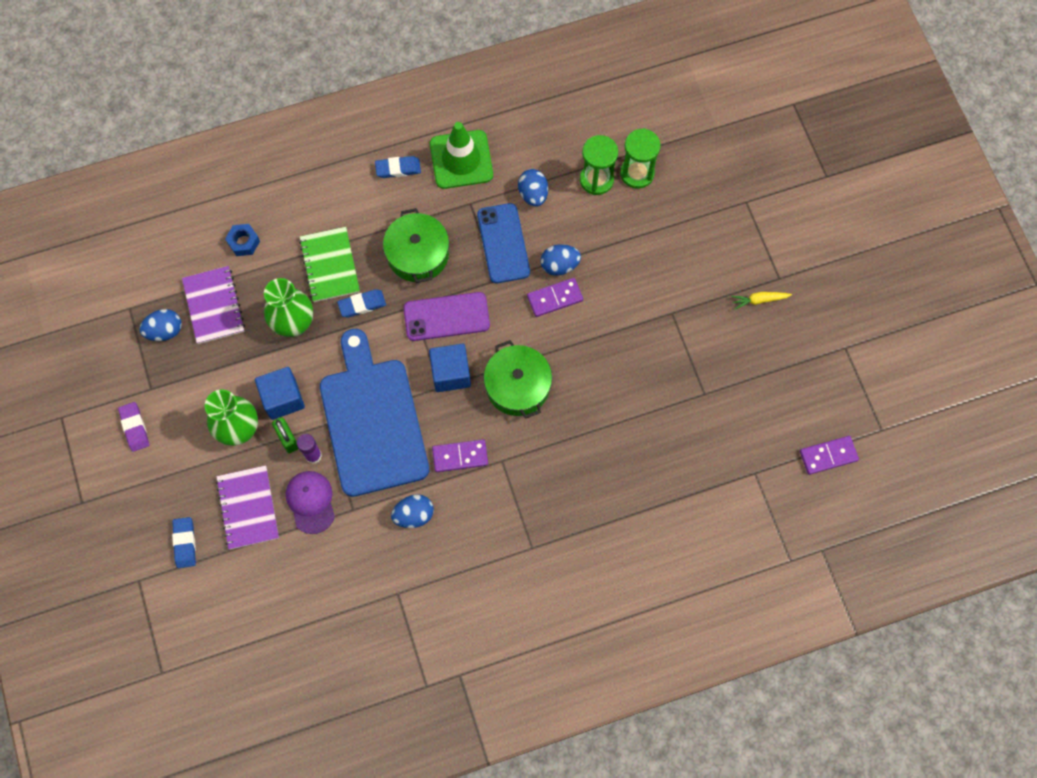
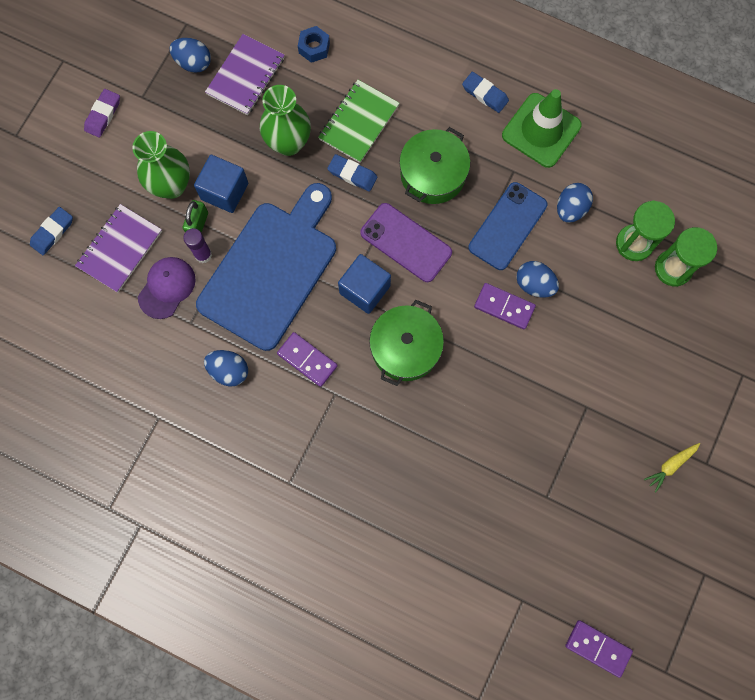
camera: 45 degrees right, 5 degrees up
(759, 300) = (670, 466): yellow carrot -> yellow carrot turned 75 degrees counterclockwise

